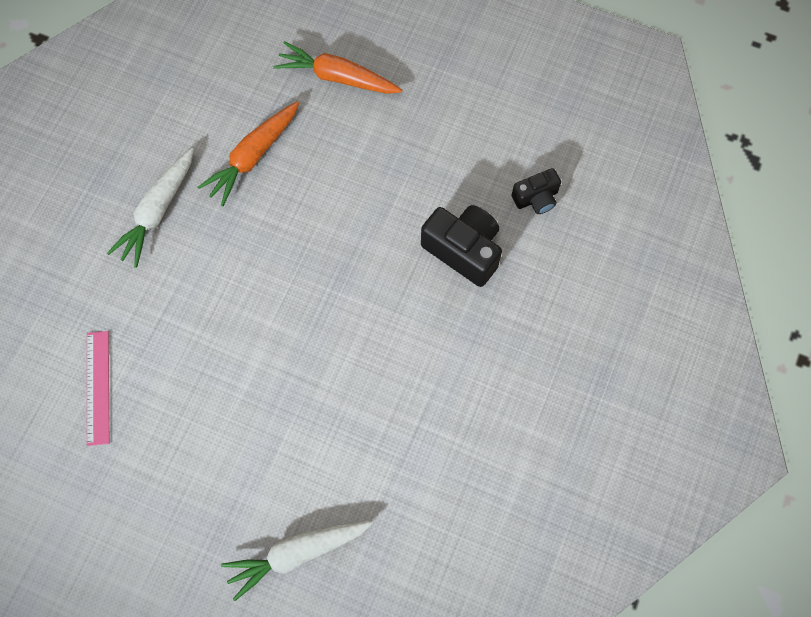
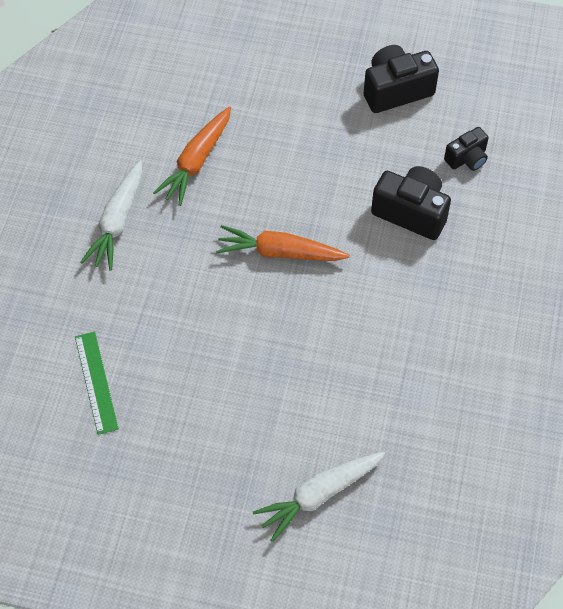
camera: 10 degrees left, 10 degrees down
(98, 387) = (96, 382): pink ruler -> green ruler
(337, 77) = (259, 83): orange carrot -> orange carrot (280, 252)
(478, 108) = (396, 90): none -> black camera

